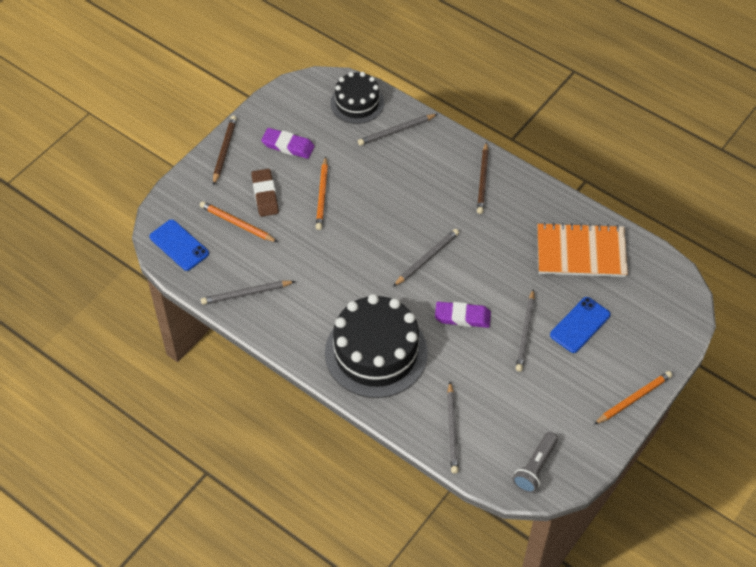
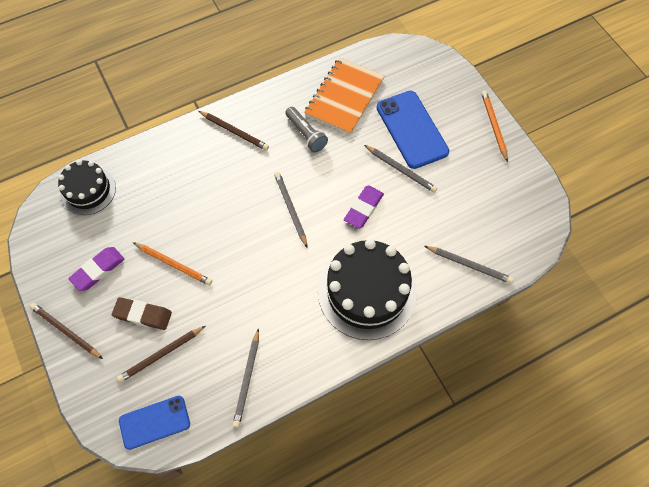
camera: 65 degrees left, 10 degrees up
(237, 223) = (161, 354): orange pencil -> brown pencil
(396, 131) = (141, 173): grey pencil -> none
(535, 468) = (528, 220): grey flashlight -> grey flashlight (306, 134)
(580, 325) = (411, 129): blue phone -> blue phone, size x1.54

